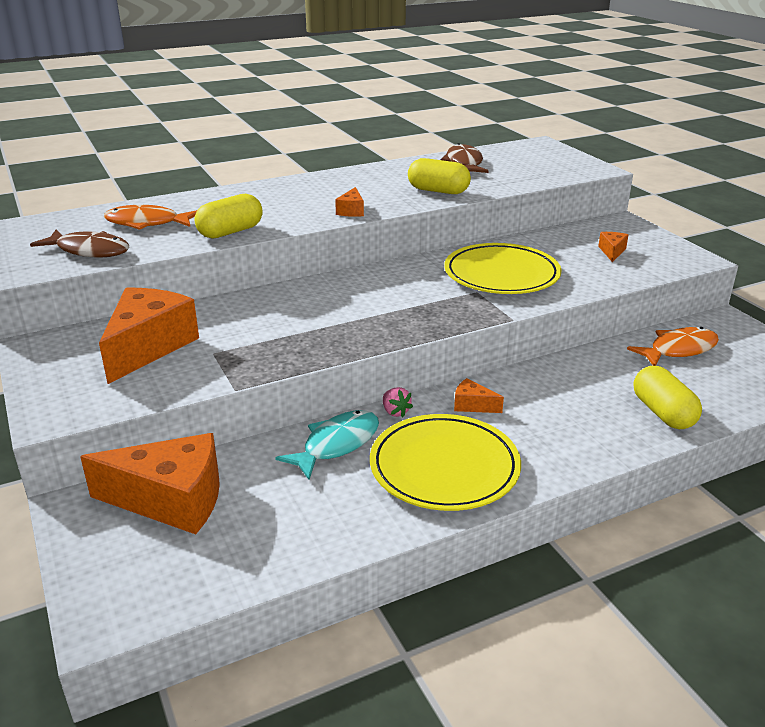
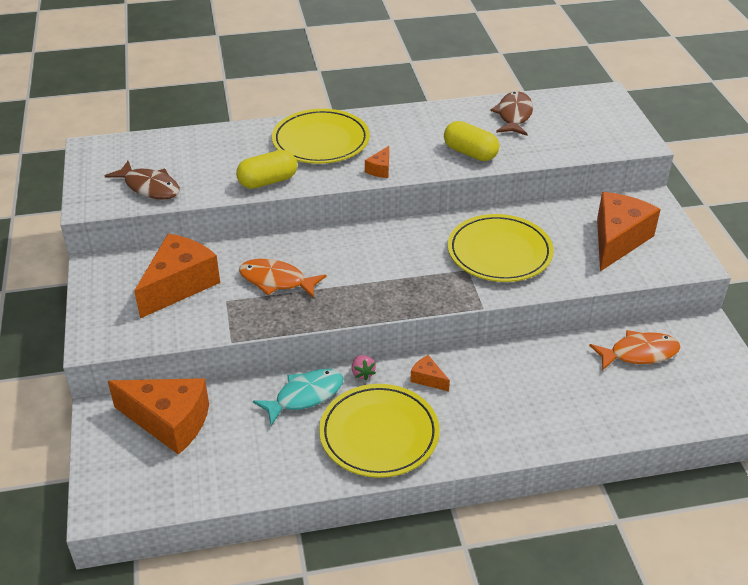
camera: 15 degrees right, 10 degrees up
(147, 223) = (203, 159): orange fish -> orange fish (276, 281)
(275, 198) = (321, 141): none -> yellow plate
(612, 252) = (617, 240): orange cheese -> orange cheese, size x2.30
(663, 413) = (584, 418): yellow capsule -> none

